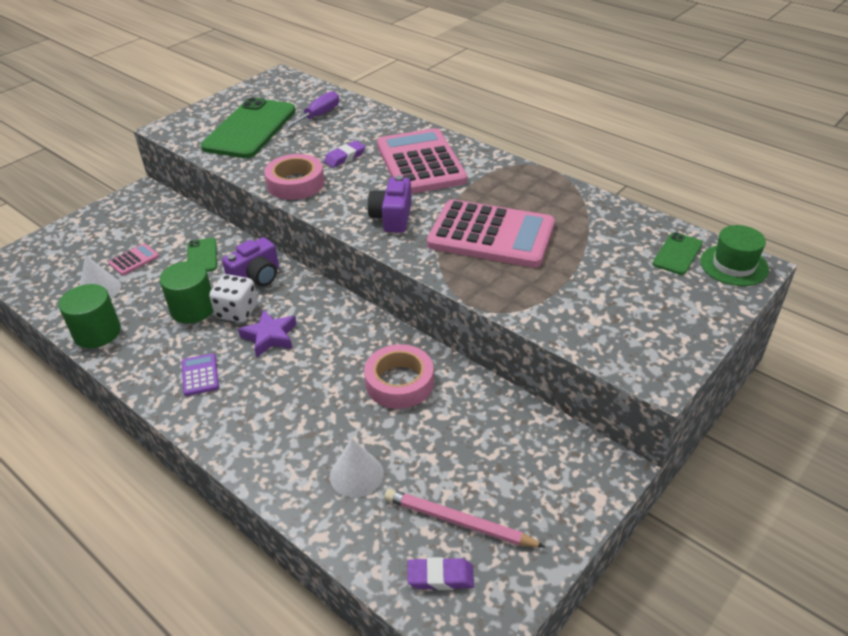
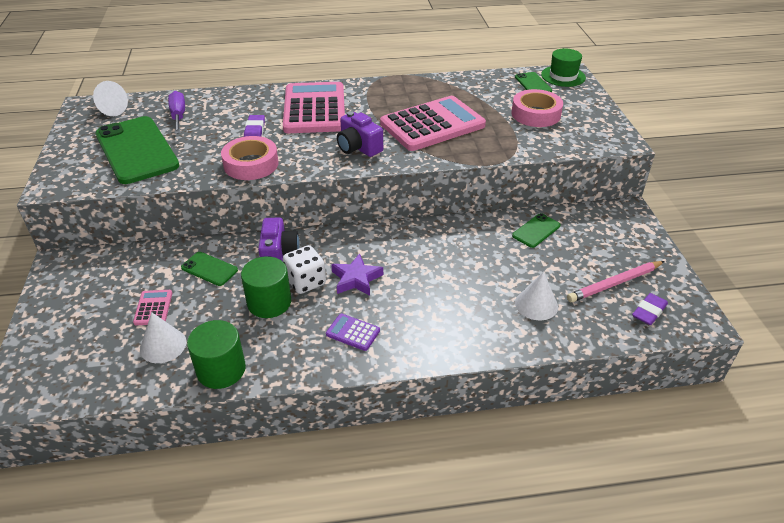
camera: 50 degrees left, 0 degrees up
(287, 88) = (110, 110): none -> white cone
(399, 382) = (475, 246): pink tape -> pink tape (535, 114)
(420, 163) = (314, 109): pink calculator -> pink calculator turned 60 degrees clockwise
(478, 412) = (536, 231): none -> green phone

